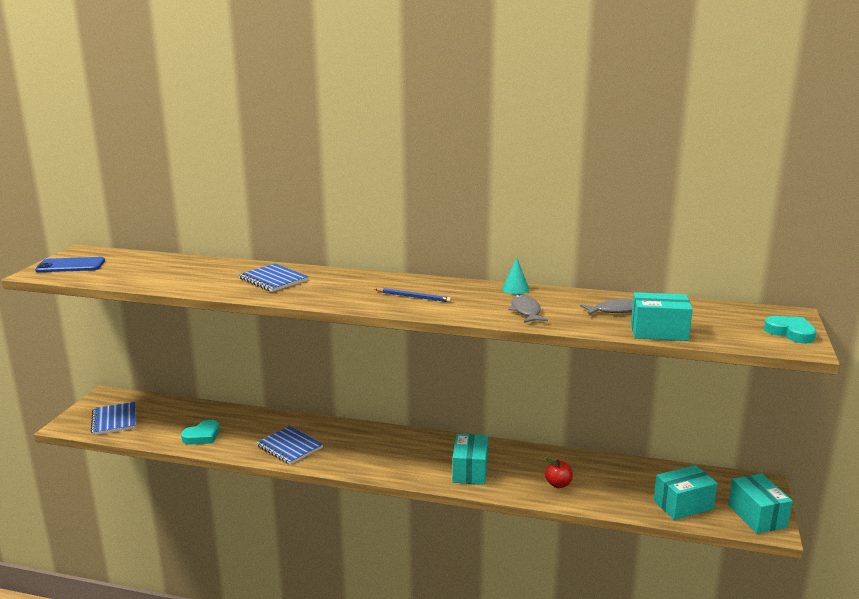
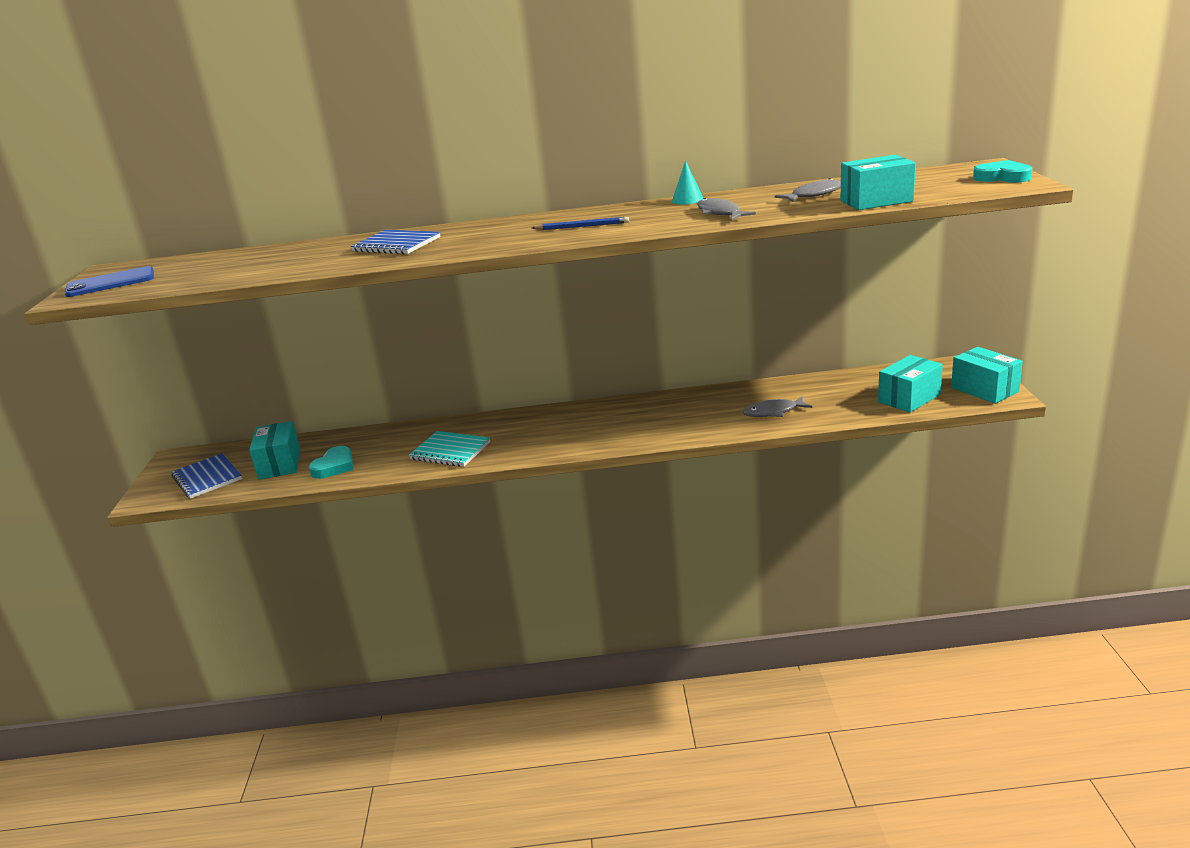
camera: 15 degrees left, 5 degrees up
(289, 447) = (450, 451): blue notebook -> turquoise notebook
(470, 471) = (672, 423): turquoise box -> turquoise box (280, 464)
(558, 484) = (773, 412): red apple -> grey fish

